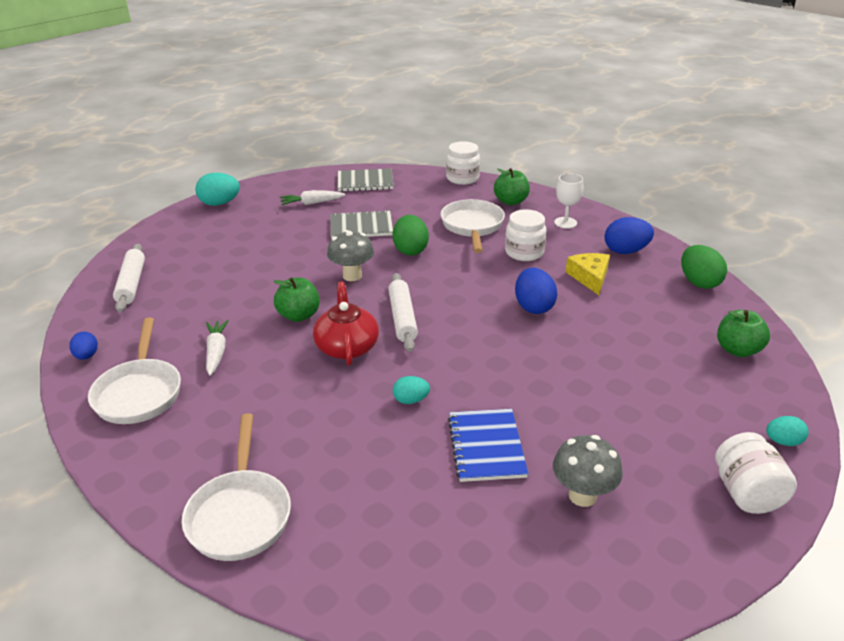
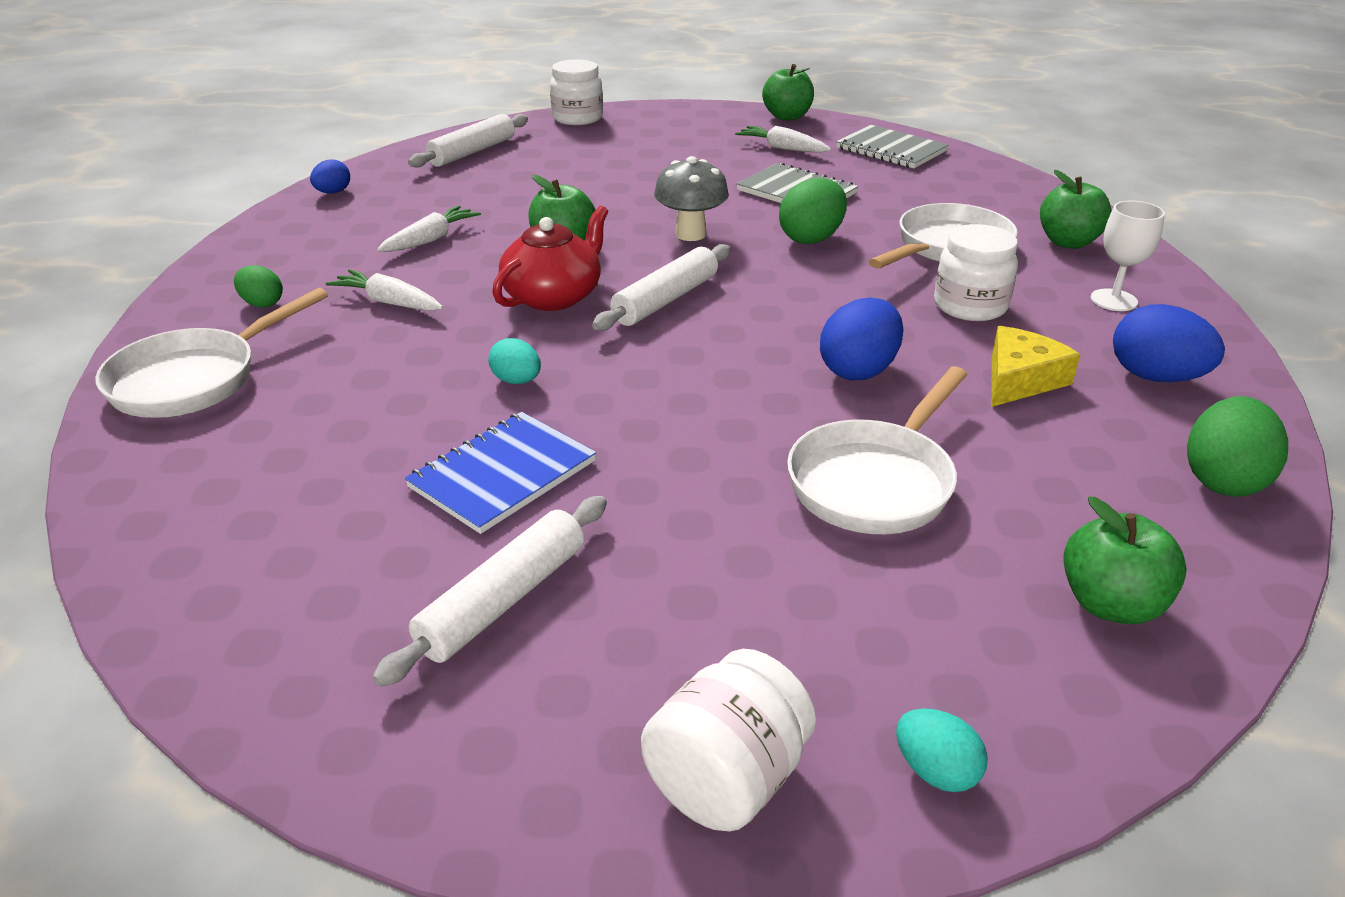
camera: 45 degrees right, 0 degrees up
(139, 392) = (314, 240): white pan -> white pan (875, 481)
(188, 448) = (262, 303): none -> green egg
(220, 203) = (681, 115): turquoise egg -> none
(265, 401) = (389, 302): none -> white carrot
(281, 181) = (787, 116): none -> green apple
(462, 178) = (1041, 191): white jar -> white jar (577, 118)
(582, 495) = (503, 600): grey mushroom -> white rolling pin

